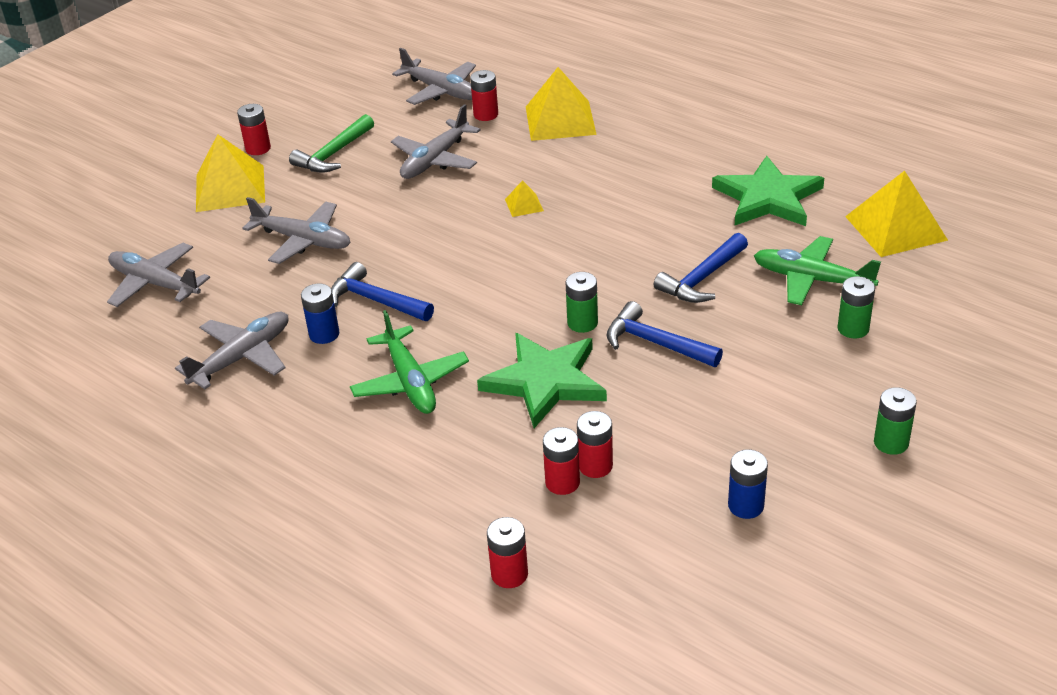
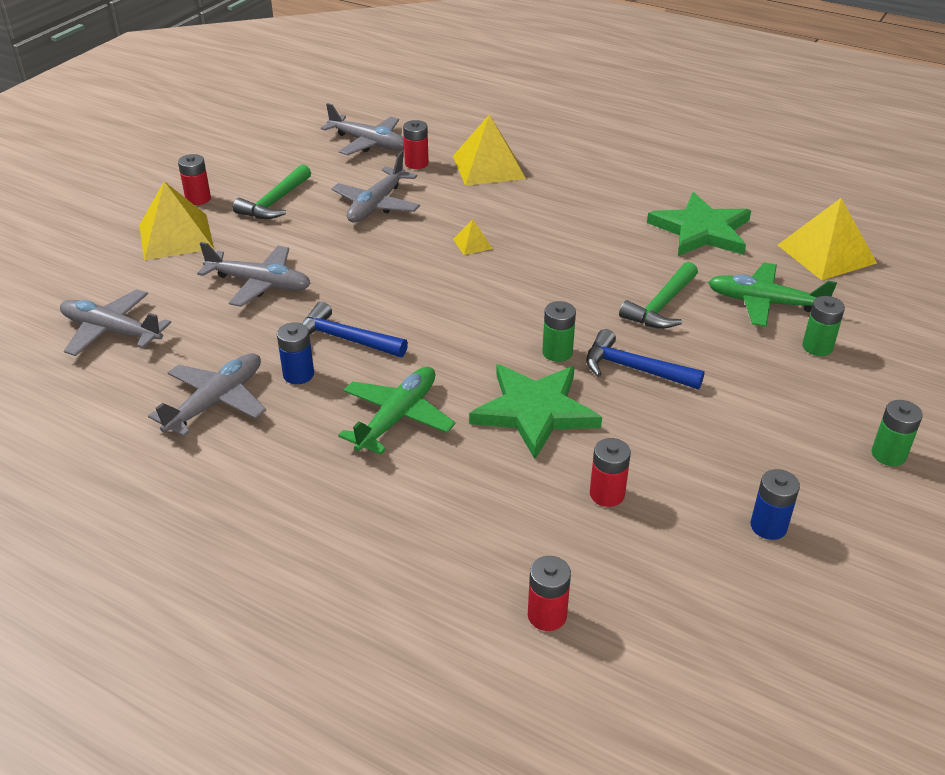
camera: 10 degrees left, 0 degrees up
(410, 381) = (397, 418): green plane -> green plane turned 120 degrees counterclockwise
(562, 482) = (578, 513): red battery -> none
(702, 279) = (661, 306): blue hammer -> green hammer

